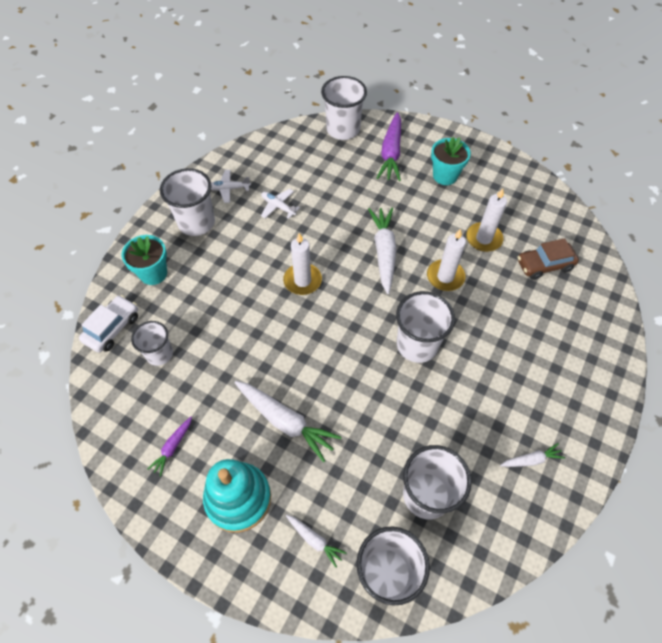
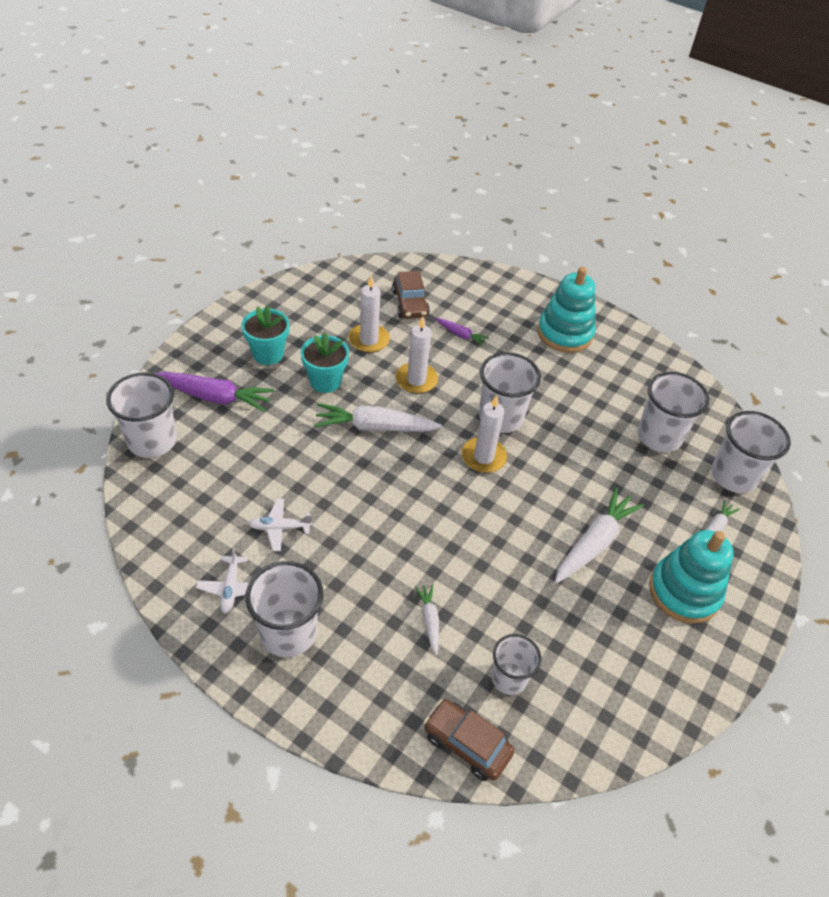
camera: 90 degrees left, 10 degrees down
(112, 328) = (466, 744): white car -> brown car
(153, 273) = (375, 691): turquoise flower pot -> turquoise flower pot (325, 381)
(173, 447) = (634, 659): purple carrot -> purple carrot (461, 335)
(278, 207) = (280, 528): white plane -> white plane turned 45 degrees clockwise
(302, 280) = (407, 511): white candle -> white candle (483, 457)
(531, 459) = (618, 359): white carrot -> white carrot (429, 620)
(553, 405) = (564, 333): none -> turquoise stacking toy

